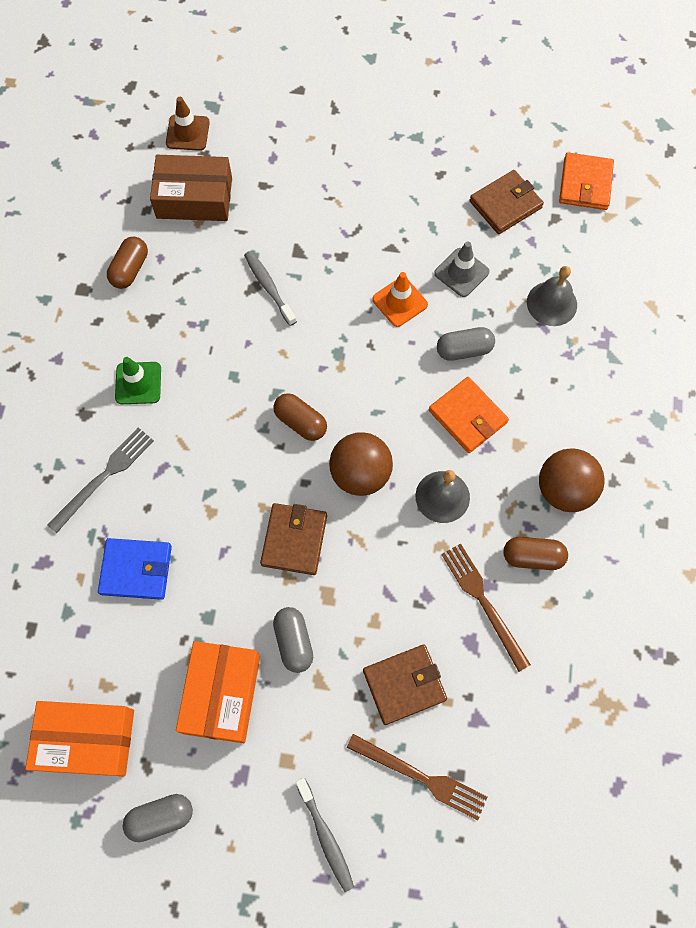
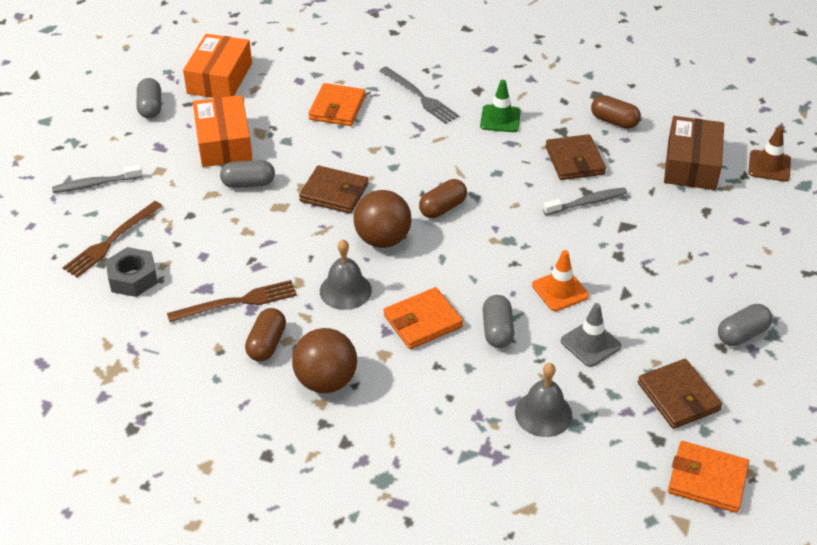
camera: 100 degrees right, 25 degrees down
(136, 570) = (337, 108): blue wallet -> orange wallet
(221, 694) = (224, 142): orange box -> orange box turned 60 degrees clockwise
(404, 685) = (187, 241): brown wallet -> brown wallet (574, 160)
(422, 159) = (742, 334): none -> grey capsule
(474, 729) = (133, 278): none -> grey nut

